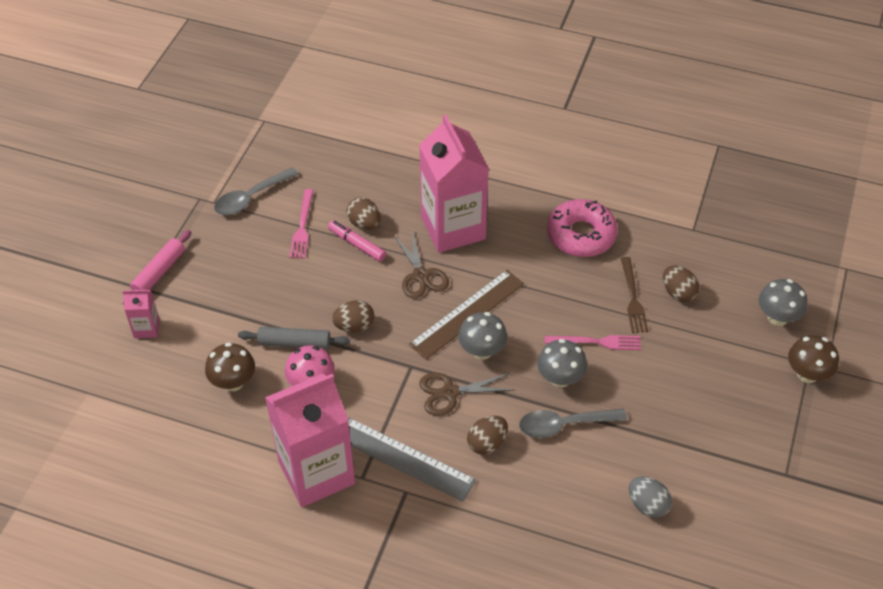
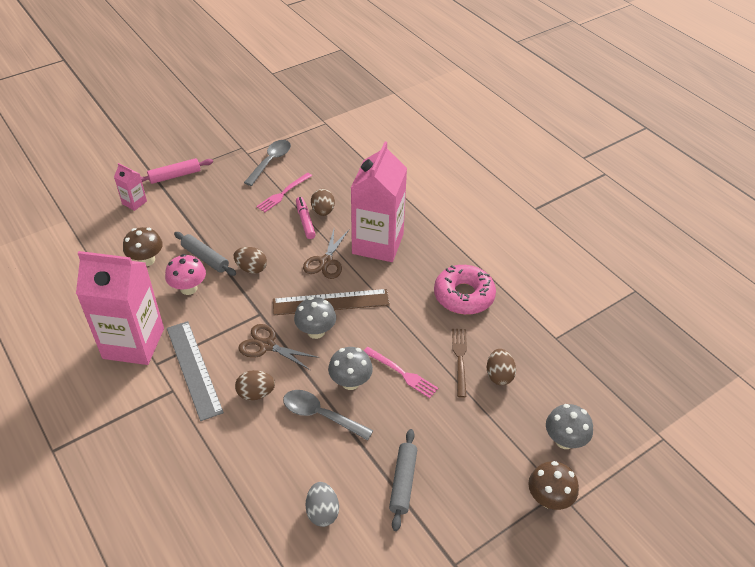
camera: 35 degrees right, 5 degrees down
(250, 198) = (271, 161): grey spoon -> grey spoon turned 120 degrees clockwise
(633, 298) = (460, 359): brown fork -> brown fork turned 150 degrees clockwise
(687, 436) = (403, 482): none -> grey rolling pin

